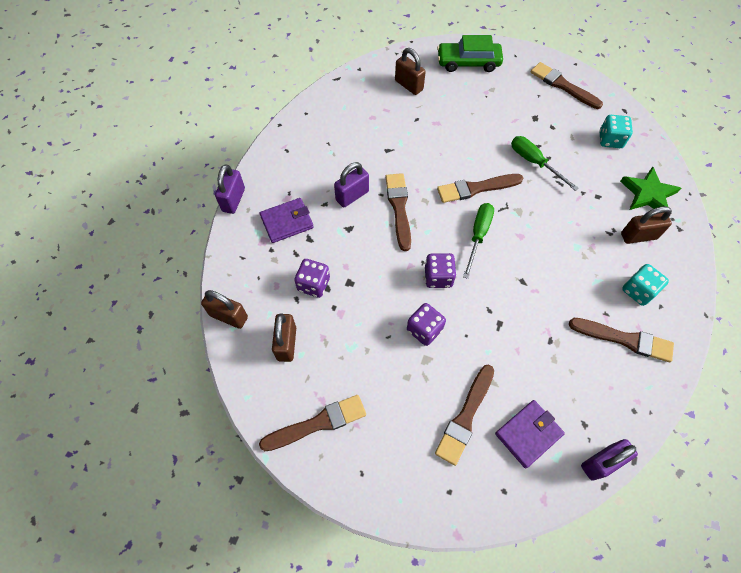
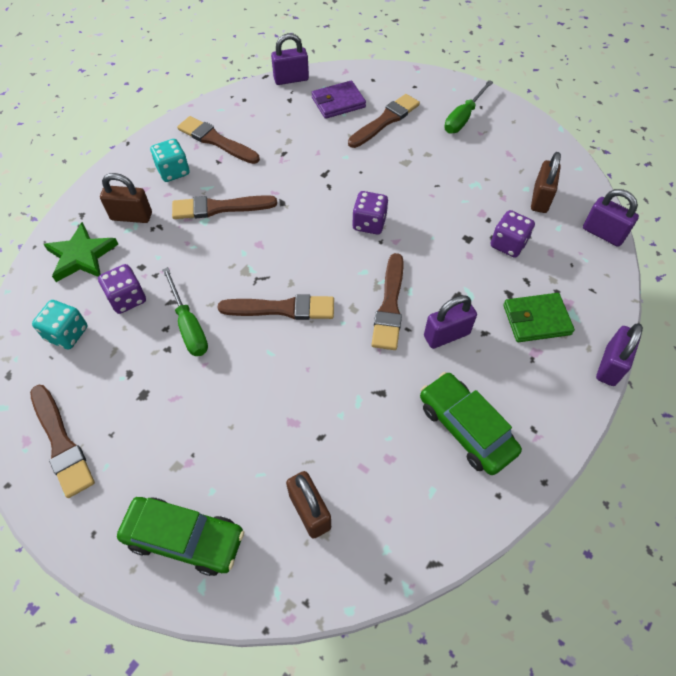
camera: 165 degrees left, 5 degrees down
(229, 316) = (603, 233): brown padlock -> purple padlock
(287, 222) = (536, 320): purple wallet -> green wallet
(318, 423) = (514, 140): brown brush -> brown brush (219, 208)
(329, 141) = (466, 428): none -> green car
(424, 330) = (400, 183): purple dice -> purple dice (127, 299)
(478, 236) = (307, 254): green screwdriver -> green screwdriver (463, 118)

